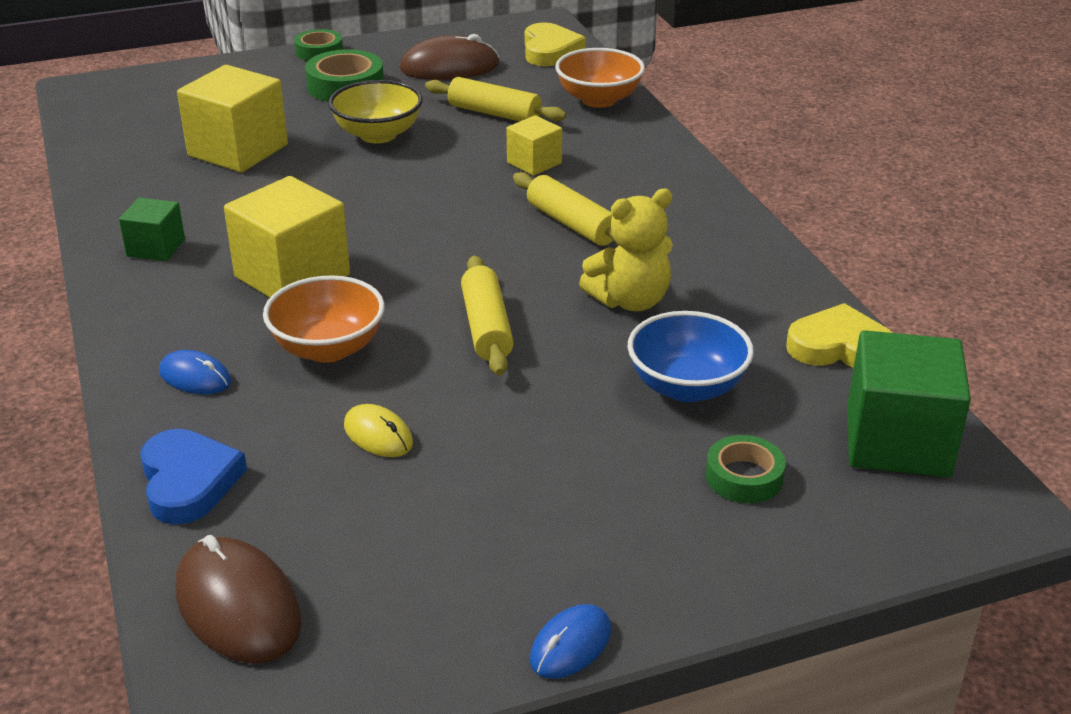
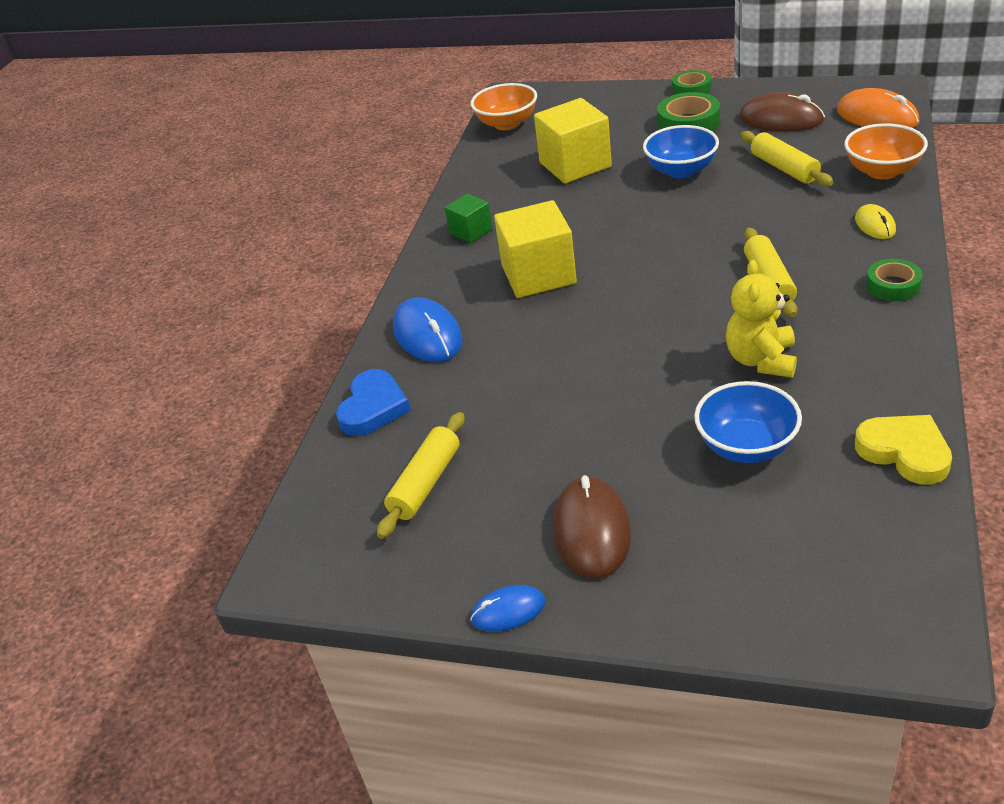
camera: 40 degrees right, 5 degrees up
(195, 377) = (427, 334): blue mouse -> blue mouse, size x1.75
(238, 606) = (341, 501): brown mouse -> brown mouse (591, 530)
(328, 348) = (521, 337): orange bowl -> orange bowl (507, 124)
(378, 135) = (681, 170): yellow bowl -> blue bowl
(378, 435) = (504, 413): yellow mouse -> yellow mouse (875, 225)
(486, 328) = (637, 352): yellow rolling pin -> yellow rolling pin (425, 483)
(534, 163) = (781, 220): yellow cube -> none
(550, 50) = (877, 116): yellow heart -> orange mouse
(630, 301) = (761, 360): yellow teddy bear -> yellow teddy bear turned 90 degrees clockwise
(744, 477) = (729, 534): green tape -> green tape (893, 286)
(897, 442) = (882, 551): green cube -> none

